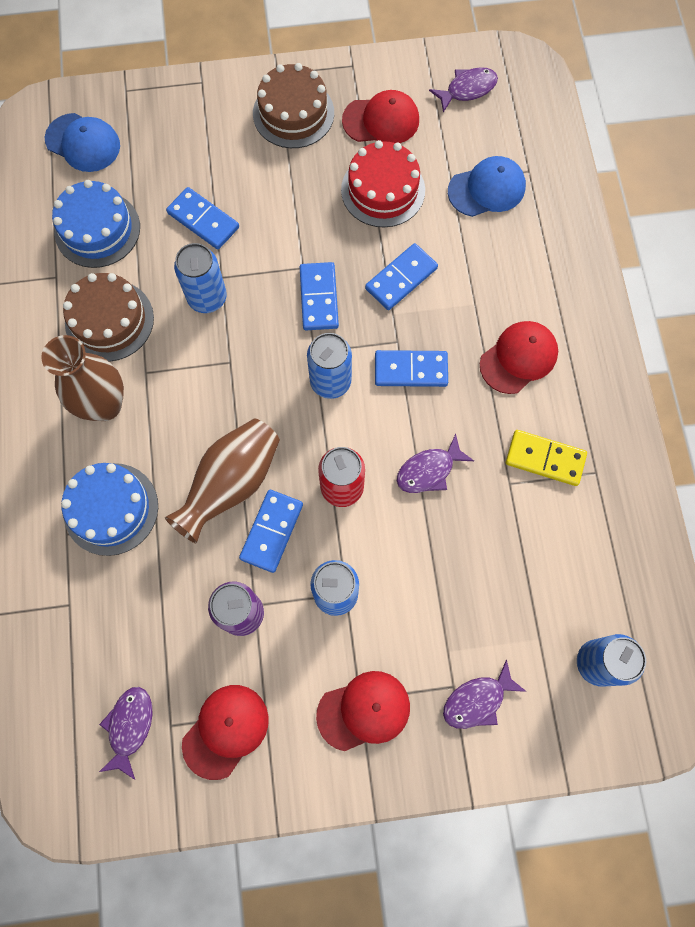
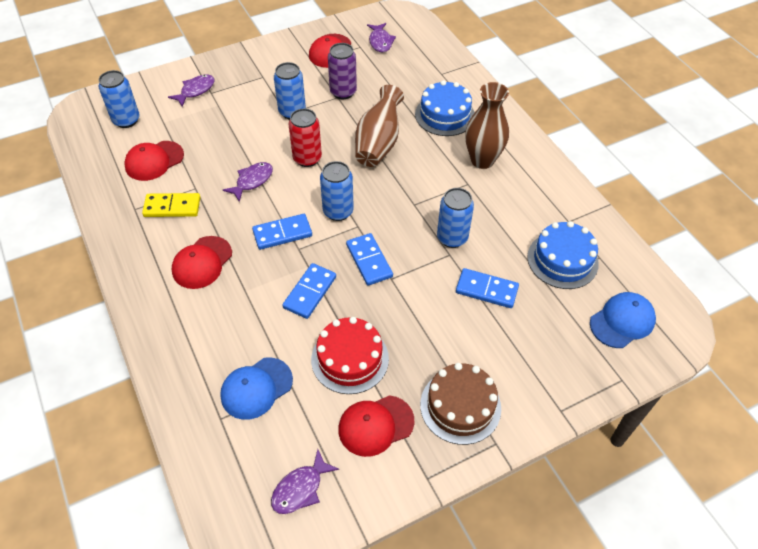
camera: 160 degrees right, 20 degrees down
(83, 143) = (622, 321): blue cap -> blue cap turned 135 degrees clockwise
(109, 320) = (512, 205): brown cake -> none
(271, 531) = (342, 128): blue domino -> none
(364, 711) = (259, 73): red cap -> red cap (154, 161)

